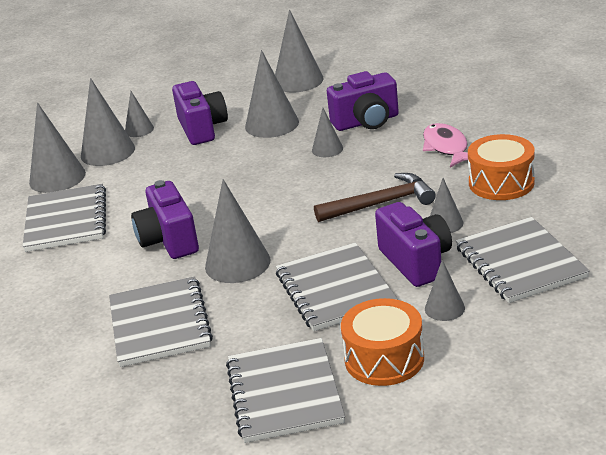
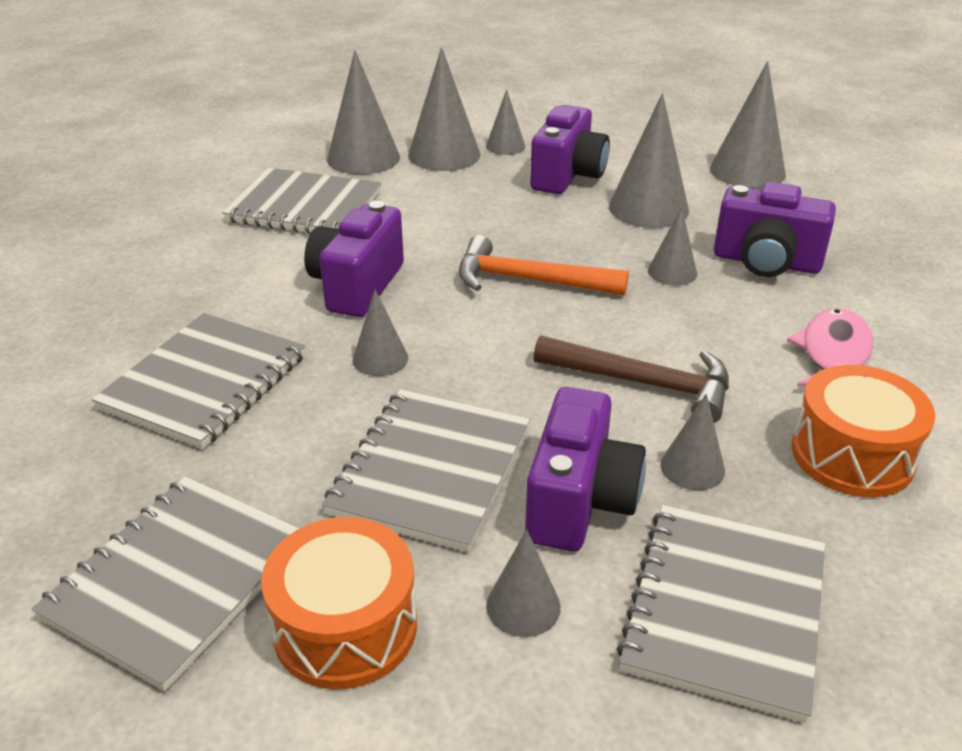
camera: 35 degrees right, 5 degrees up
(66, 220) = (305, 207): grey notebook -> grey notebook turned 75 degrees clockwise
(237, 263) = (380, 359): grey cone -> grey cone, size x0.55
(260, 190) = (528, 280): none -> orange hammer

